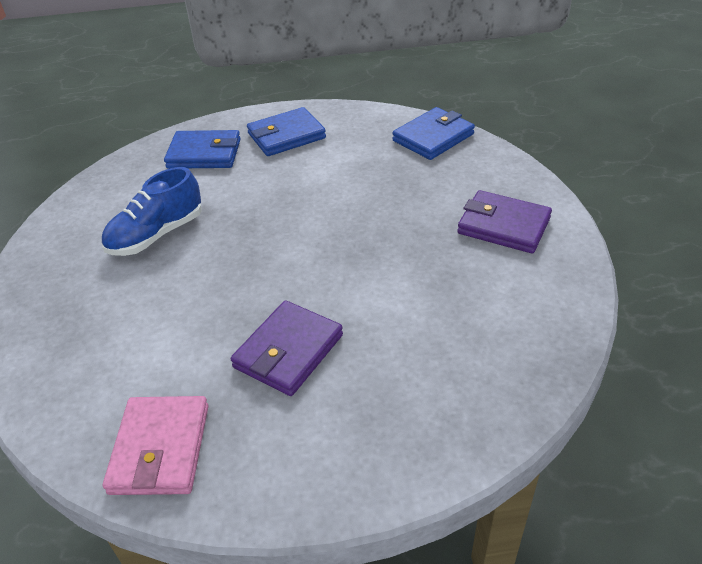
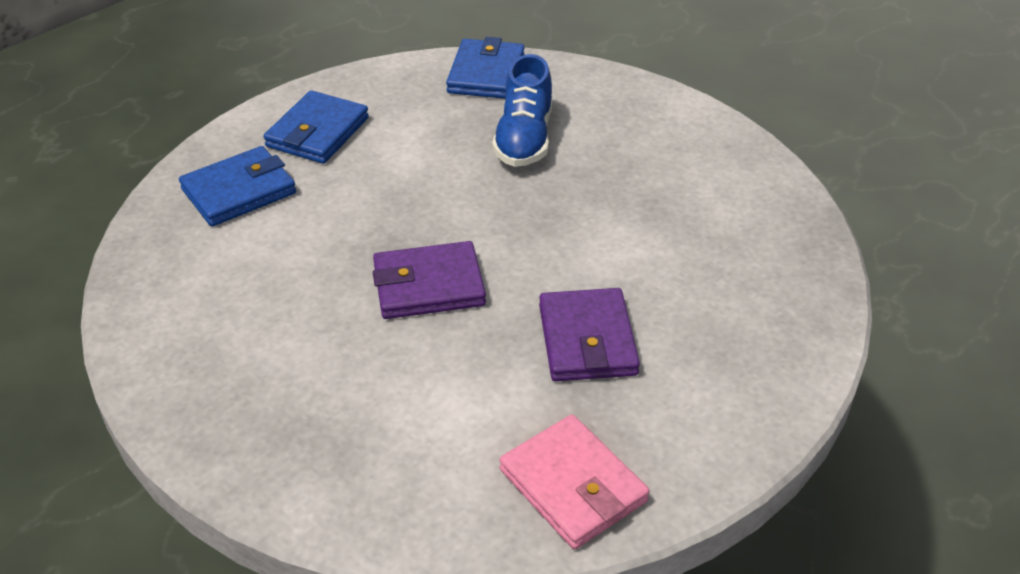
camera: 40 degrees left, 0 degrees up
(156, 235) = (299, 302): blue shoe -> blue shoe (524, 139)
(503, 226) = (649, 136): purple wallet -> purple wallet (428, 285)

